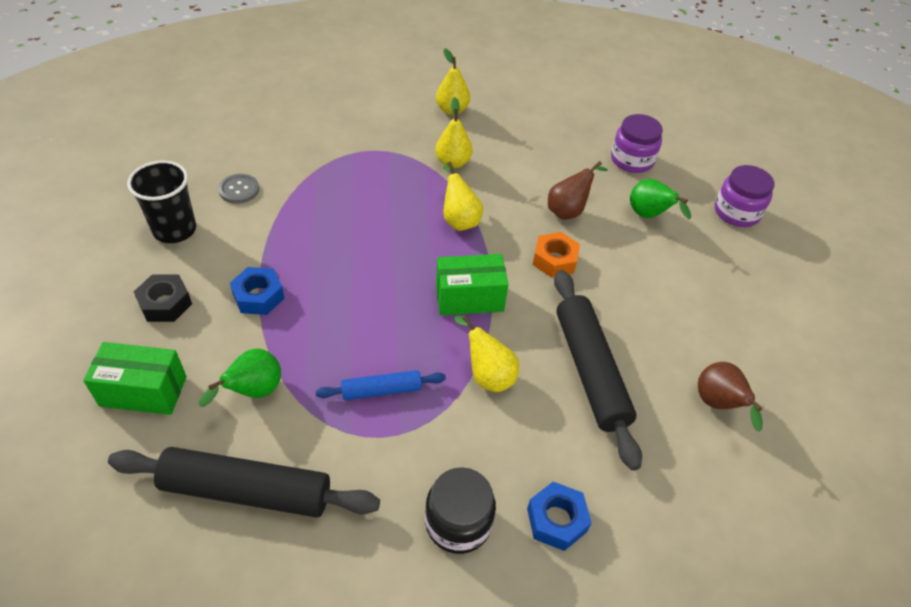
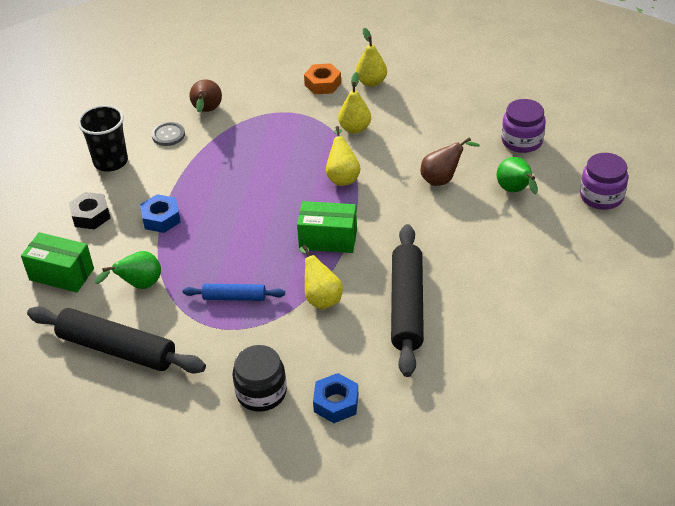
camera: 20 degrees right, 5 degrees down
(554, 260) = (413, 218): orange nut -> orange nut (323, 84)
(718, 405) = (505, 345): brown pear -> brown pear (207, 111)

